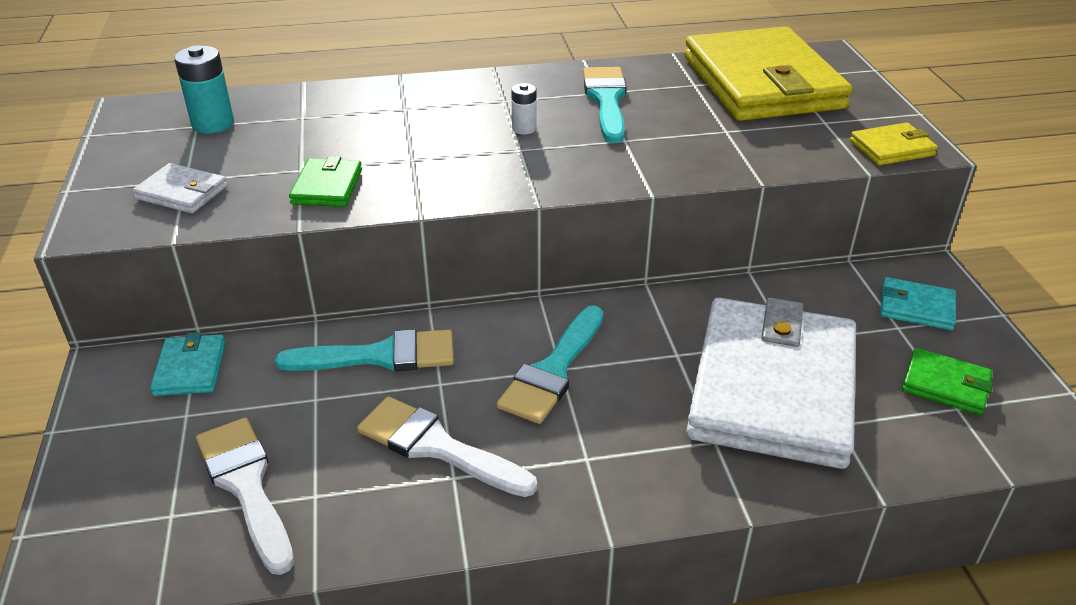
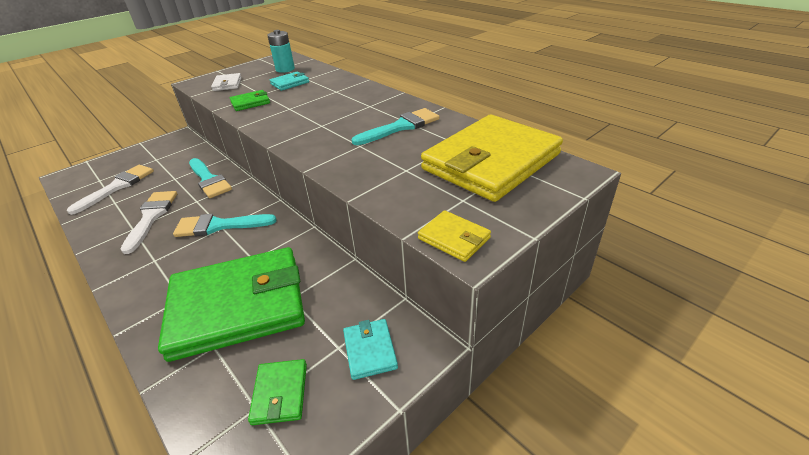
camera: 60 degrees right, 0 degrees up
(190, 369) = (183, 148): turquoise wallet -> turquoise wallet (290, 83)
(524, 128) = (344, 119): white battery -> none
(772, 388) = (238, 306): white wallet -> green wallet

